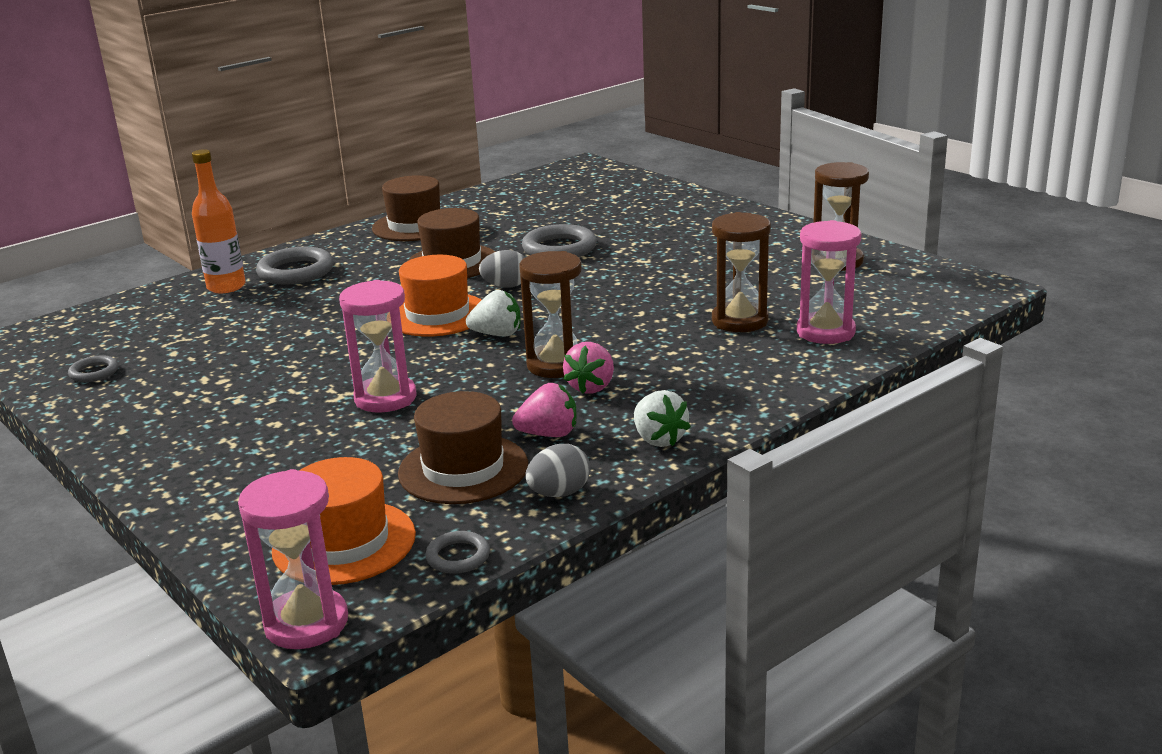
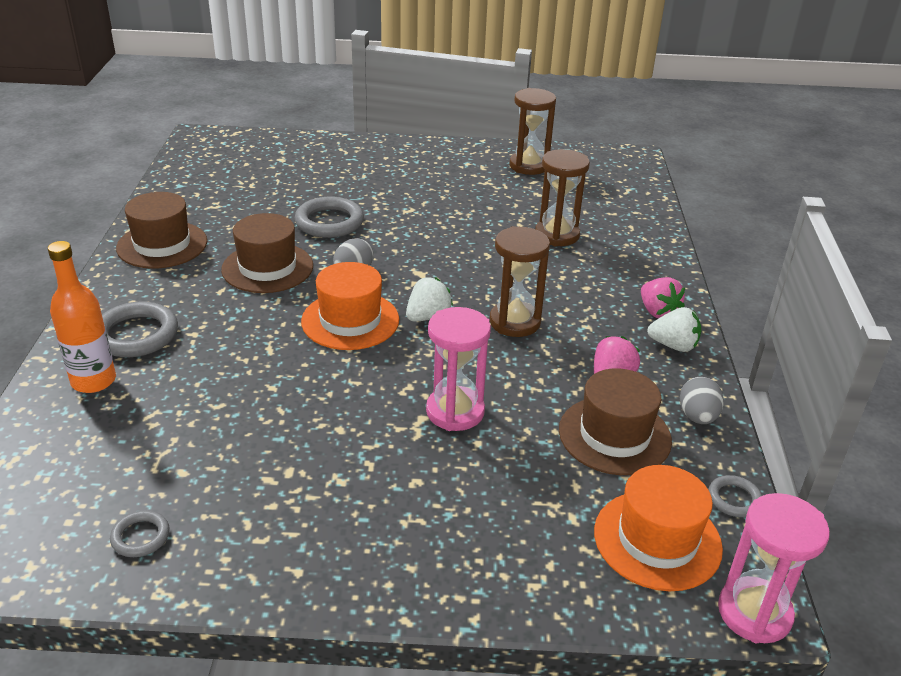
camera: 50 degrees left, 10 degrees up
(591, 387) = (567, 328): pink strawberry -> pink strawberry (657, 312)
(825, 332) = (615, 222): pink hourglass -> none

